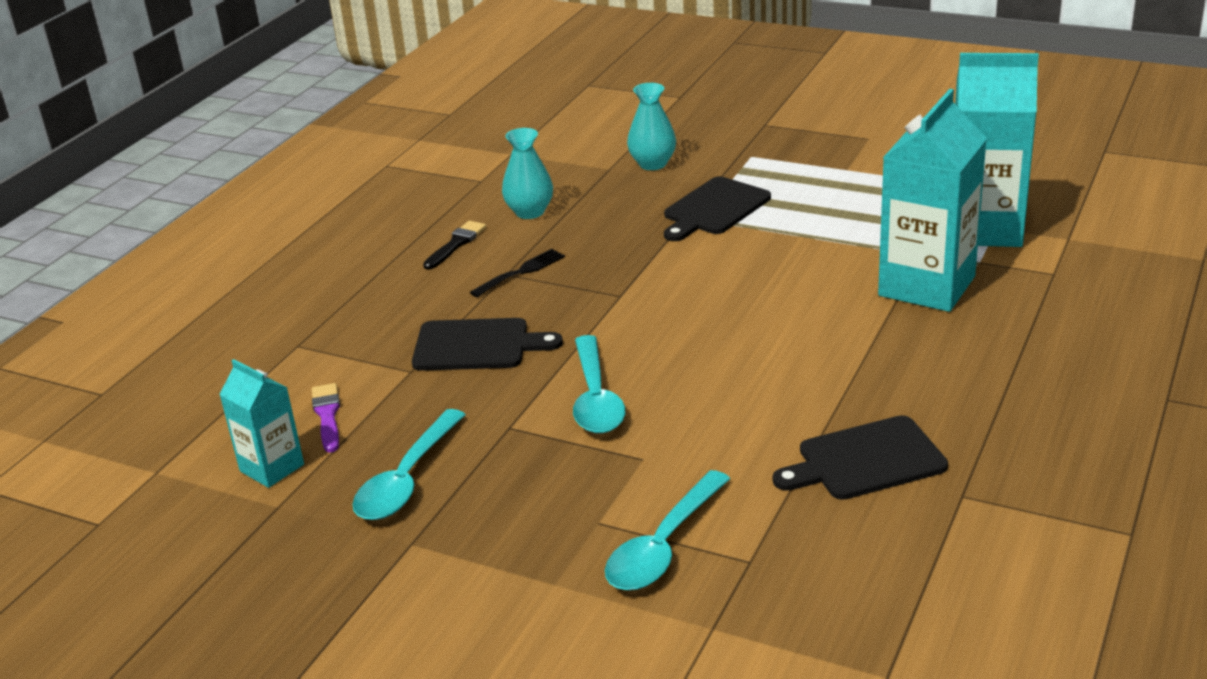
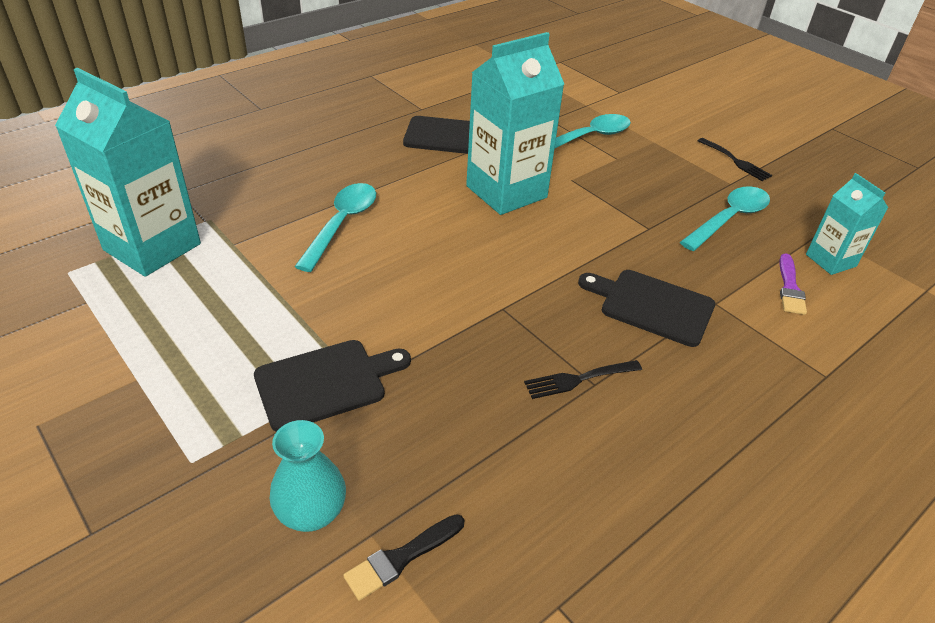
camera: 160 degrees left, 10 degrees up
(407, 594) = (736, 161): none -> black fork
(456, 244) = (635, 462): black brush -> black brush (401, 558)
(530, 212) = (524, 484): turquoise vase -> none
(595, 397) = (578, 226): turquoise spoon -> turquoise spoon (341, 224)
(926, 286) = (270, 217): turquoise carton -> turquoise carton (506, 192)

